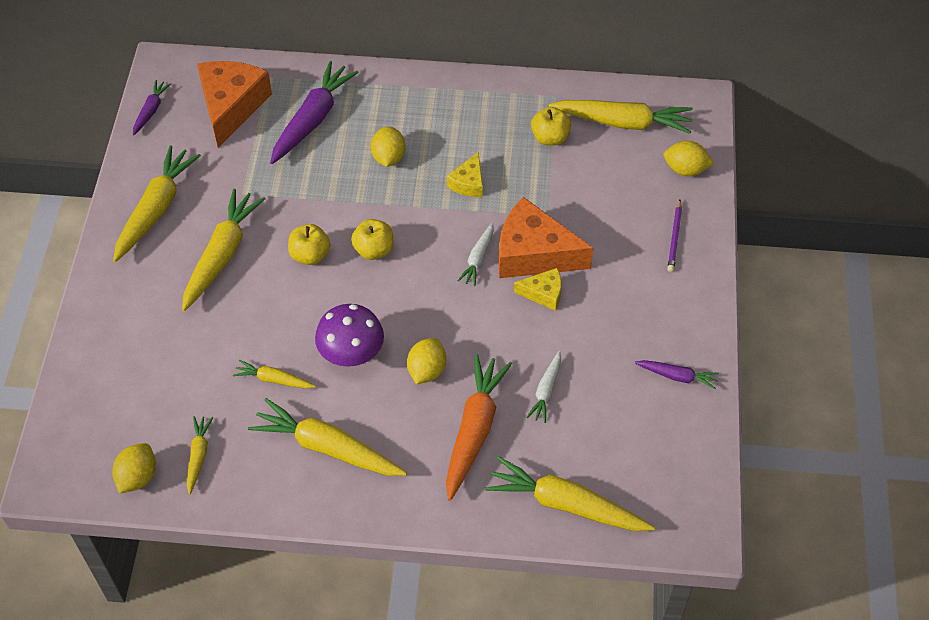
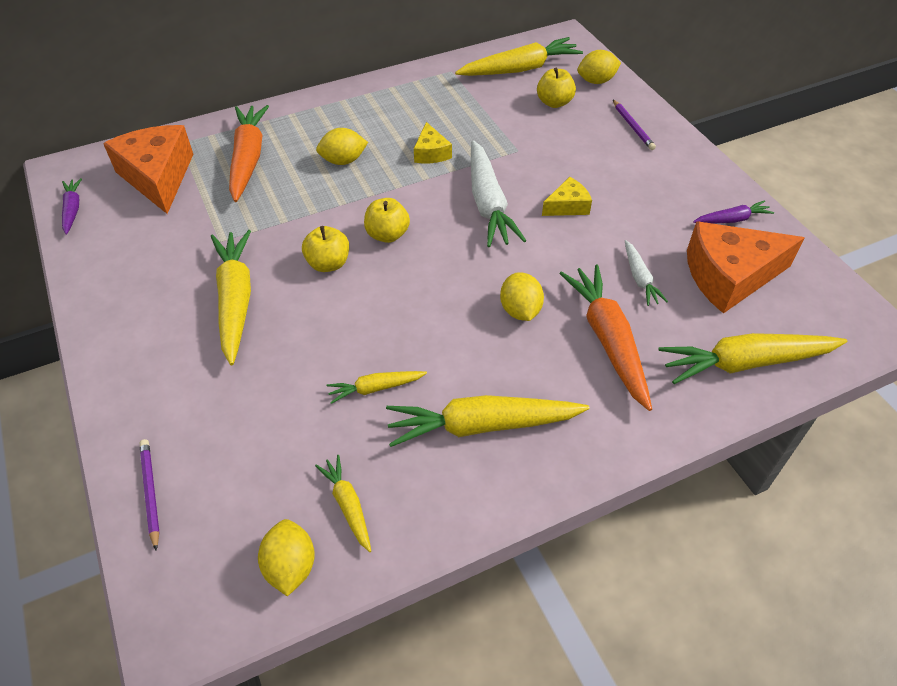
camera: 30 degrees left, 5 degrees down
(82, 379) = (150, 492): none -> purple pencil
(156, 209) = (134, 289): yellow carrot -> none
(312, 119) = (248, 159): purple carrot -> orange carrot
(351, 355) = (437, 330): purple mushroom -> none
(388, 157) = (343, 161): yellow lemon -> yellow lemon turned 75 degrees counterclockwise
(478, 258) = (488, 203): white carrot -> white carrot, size x1.93
(533, 253) = (532, 181): orange cheese -> orange cheese (729, 276)
(550, 138) = (472, 98): yellow apple -> yellow apple (554, 102)

